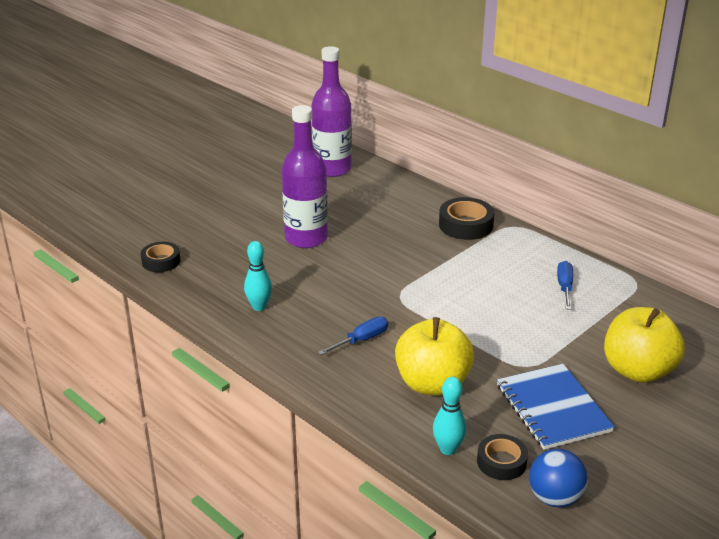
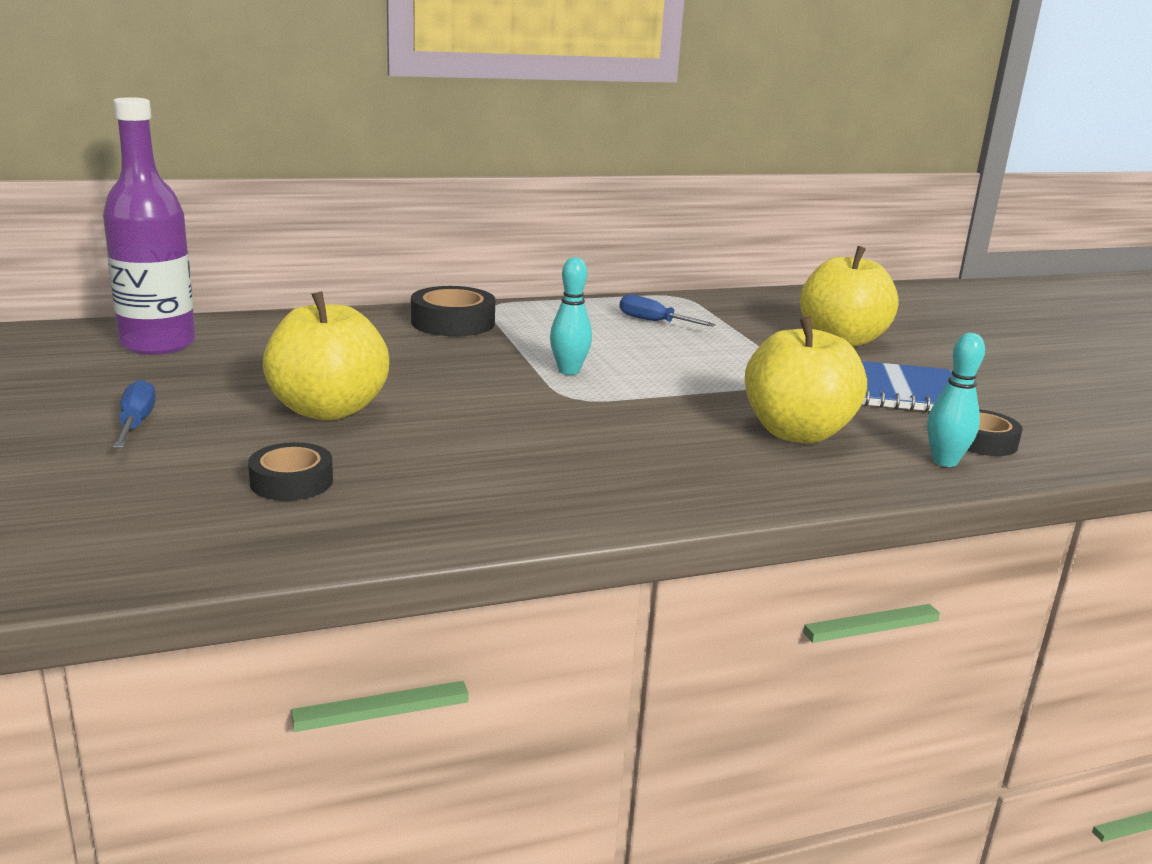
camera: 65 degrees left, 10 degrees down
(161, 261) = (193, 543): black tape -> black tape (291, 481)
(259, 307) = (480, 492): turquoise bowling pin -> turquoise bowling pin (569, 371)
(306, 238) = (328, 410): purple bottle -> yellow apple
(362, 340) = (655, 445): blue screwdriver -> blue screwdriver (136, 423)
(555, 498) = (1057, 434): blue ball -> none

